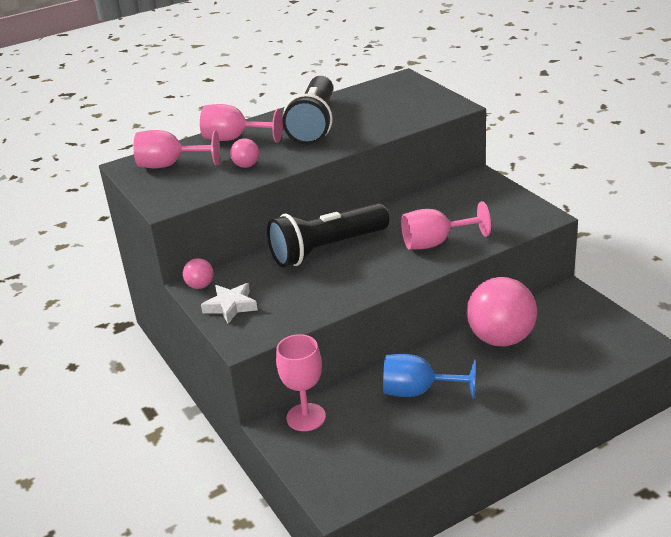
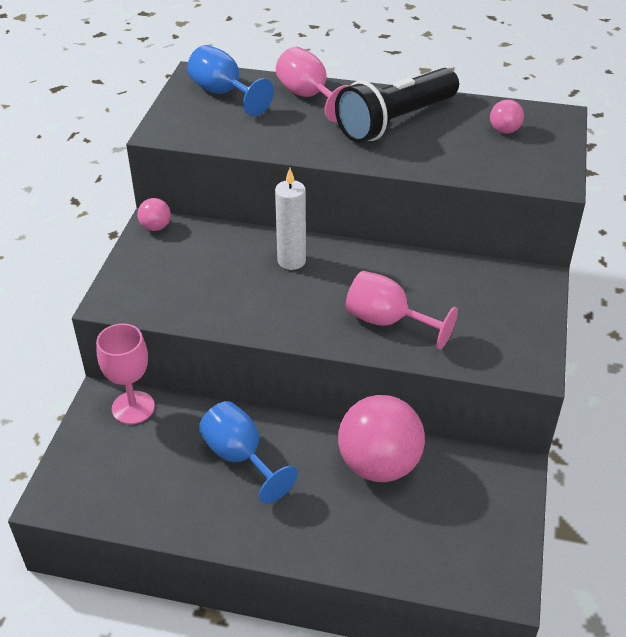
camera: 40 degrees right, 10 degrees up
(170, 165) = (223, 93): pink goblet -> blue goblet
(231, 306) = (147, 263): white star -> none
(246, 166) = (275, 131): pink ball -> pink ball (504, 131)
(326, 249) = (291, 261): black flashlight -> white candle

